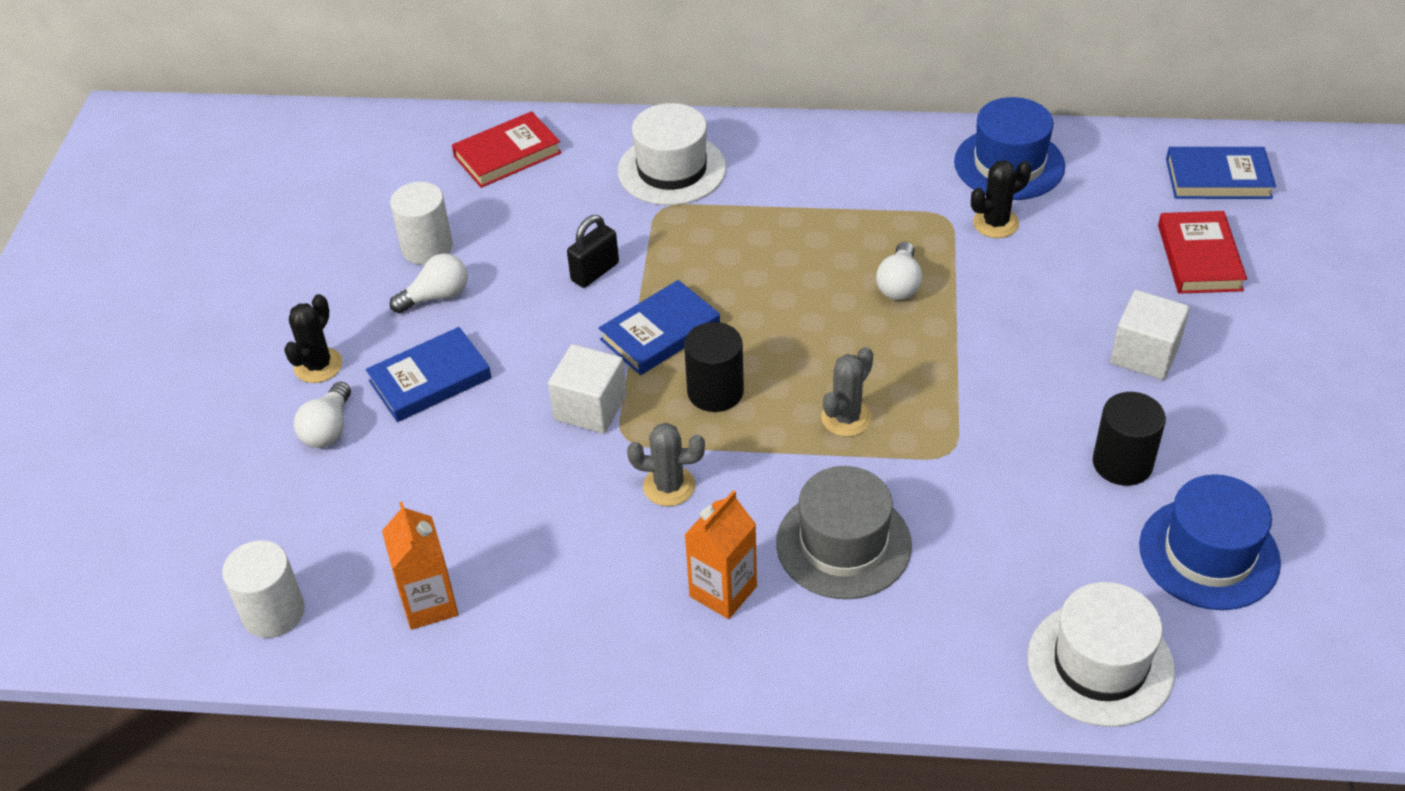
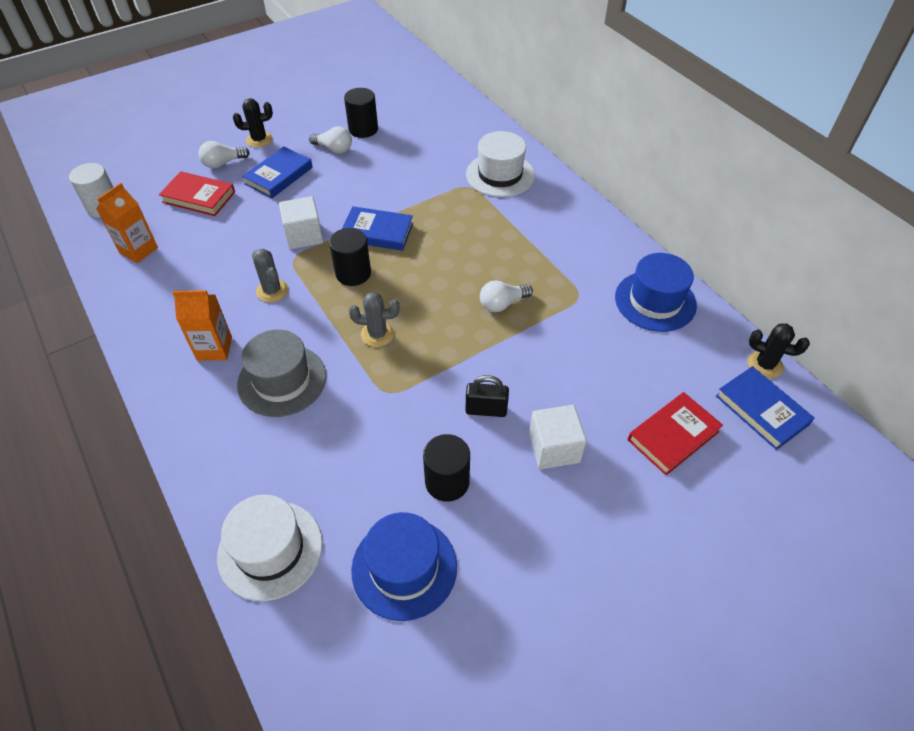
camera: 50 degrees right, 5 degrees up
(427, 247) = (363, 129): white cylinder -> black cylinder
(430, 379) = (279, 176): blue book -> blue book turned 75 degrees counterclockwise
(507, 155) = (451, 119): red book -> red book (199, 197)
(595, 272) = (399, 188): black padlock -> black padlock (486, 410)
(995, 223) = (597, 320): black cactus -> black cactus (765, 365)

